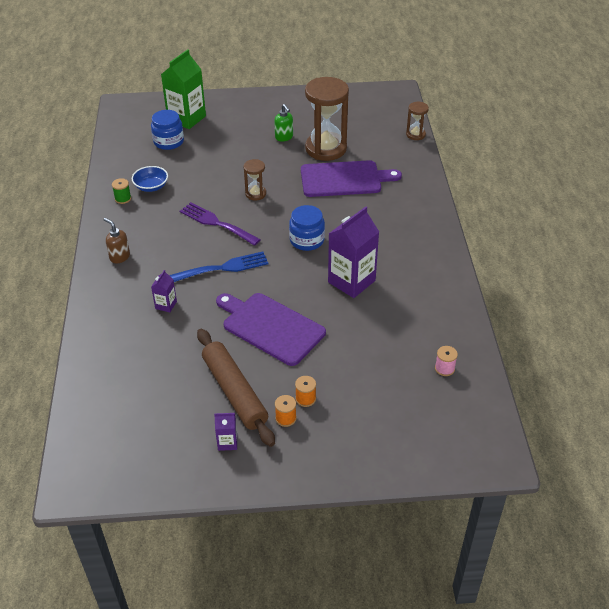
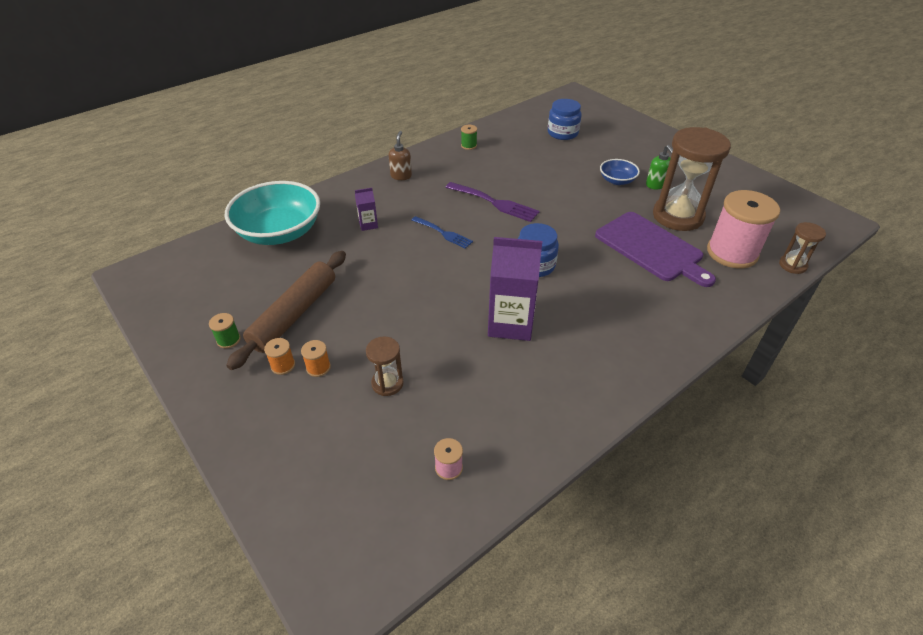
camera: 55 degrees right, 0 degrees up
(116, 364) = (279, 232): none -> turquoise bowl
(151, 186) = (499, 151): blue bowl -> blue bowl (617, 180)
(186, 118) = (603, 127): green carton -> none
(216, 223) = (495, 203): purple fork -> purple fork turned 120 degrees clockwise
(223, 268) = (443, 233): blue fork -> blue fork, size x0.66
(227, 442) = (228, 340): purple carton -> green spool
(255, 194) = (559, 205): brown hourglass -> brown hourglass (387, 383)
(270, 327) = (395, 297): purple cutting board -> none
(284, 137) = (656, 185): green soap dispenser -> green soap dispenser turned 45 degrees counterclockwise
(382, 150) = (732, 253): none -> pink spool

